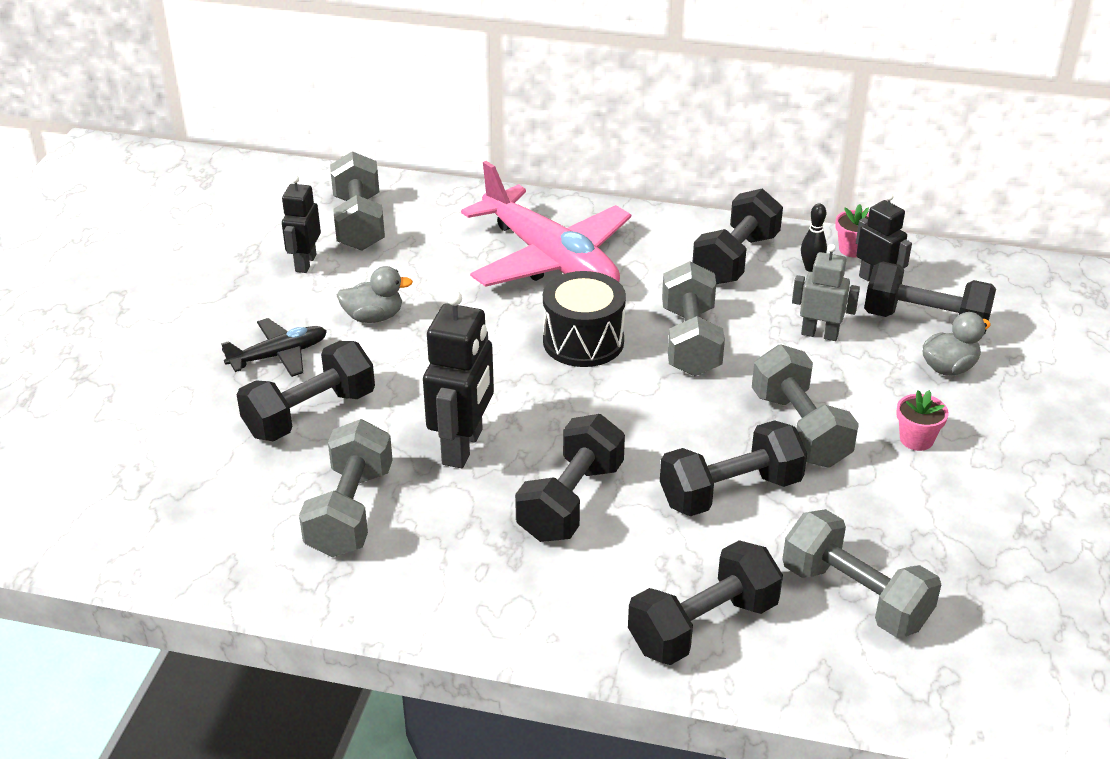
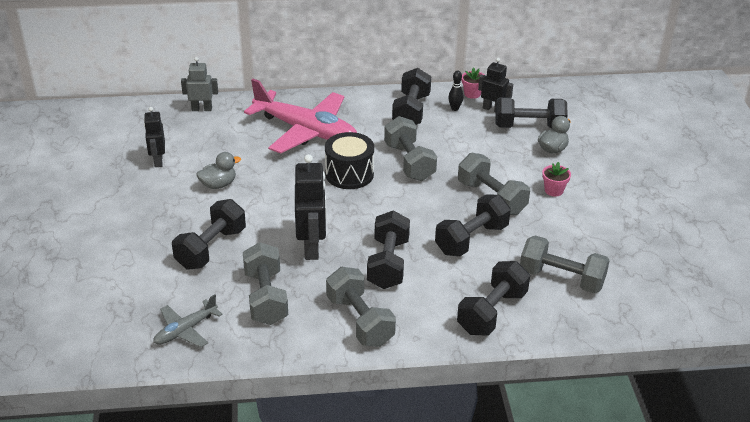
camera: 20 degrees left, 0 degrees up
(204, 534) = (185, 330): none -> grey plane
(279, 355) = (172, 218): black plane -> none
(359, 223) = (178, 130): grey dumbbell -> grey dumbbell (360, 321)
(819, 334) = (477, 144): grey robot -> grey robot (202, 109)

